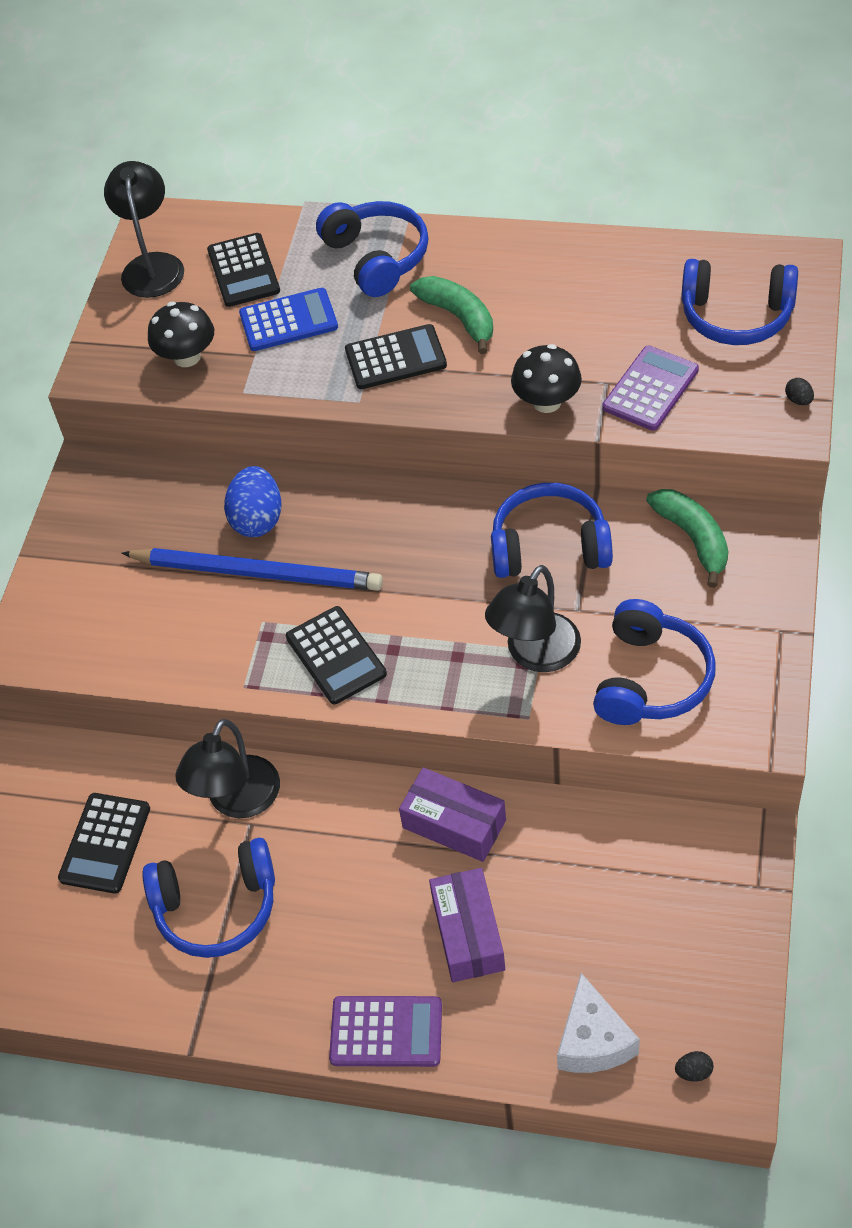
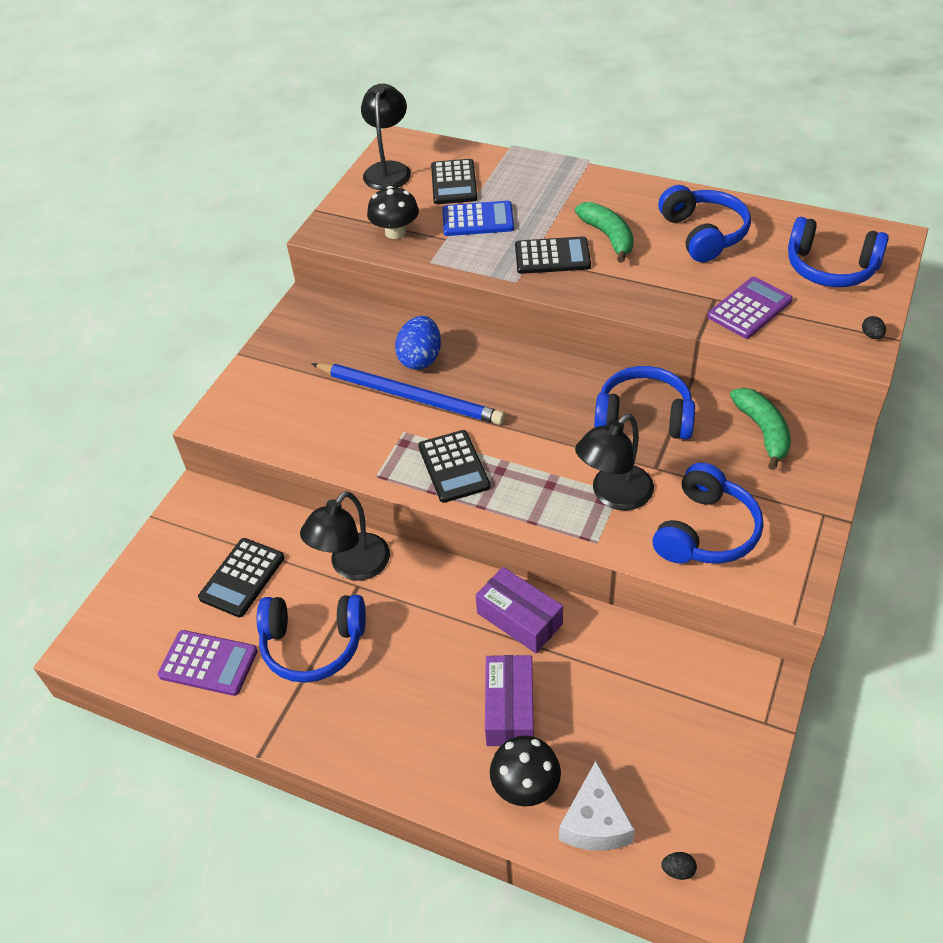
camera: 10 degrees right, 5 degrees down
(376, 258) = (555, 188): blue headphones -> blue headphones (703, 234)
(386, 1032) = (421, 775): purple calculator -> purple calculator (208, 663)
(547, 402) = (663, 304): black mushroom -> black mushroom (525, 786)

